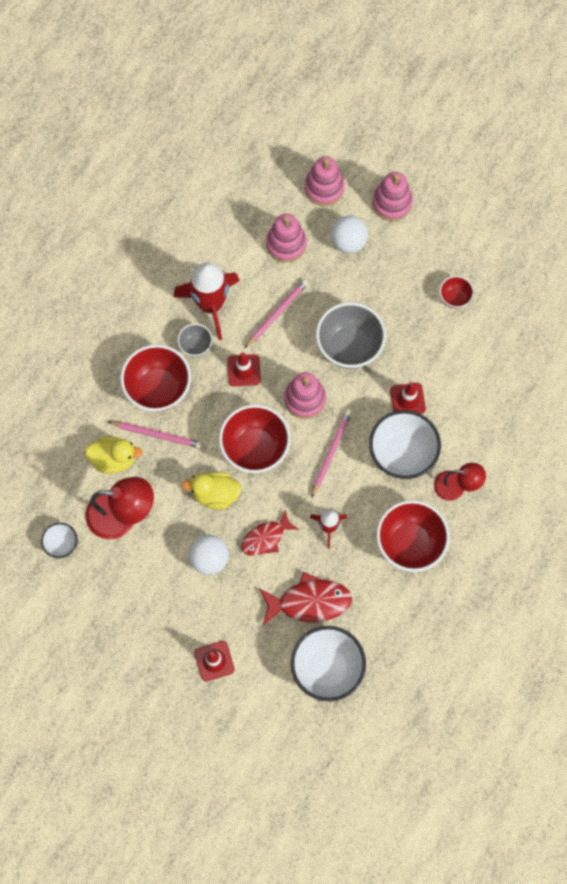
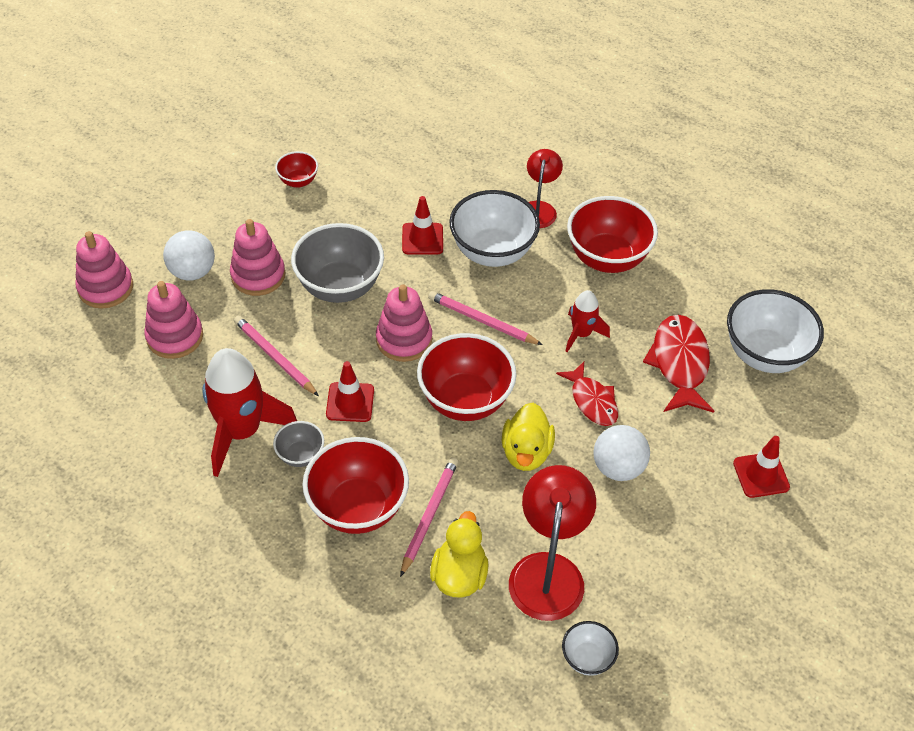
camera: 85 degrees left, 20 degrees down
(392, 203) = (151, 223): pink stacking toy -> pink stacking toy (258, 275)

